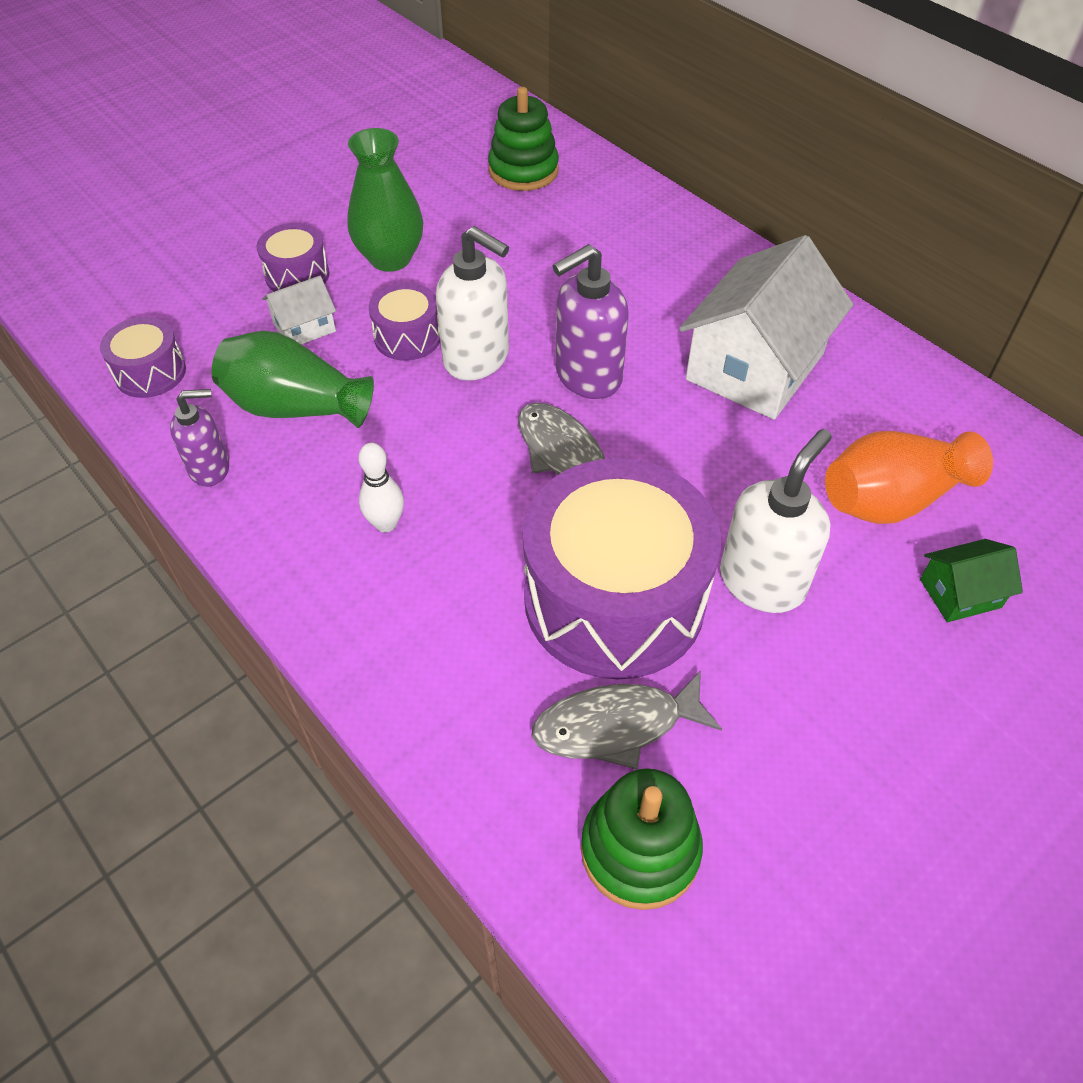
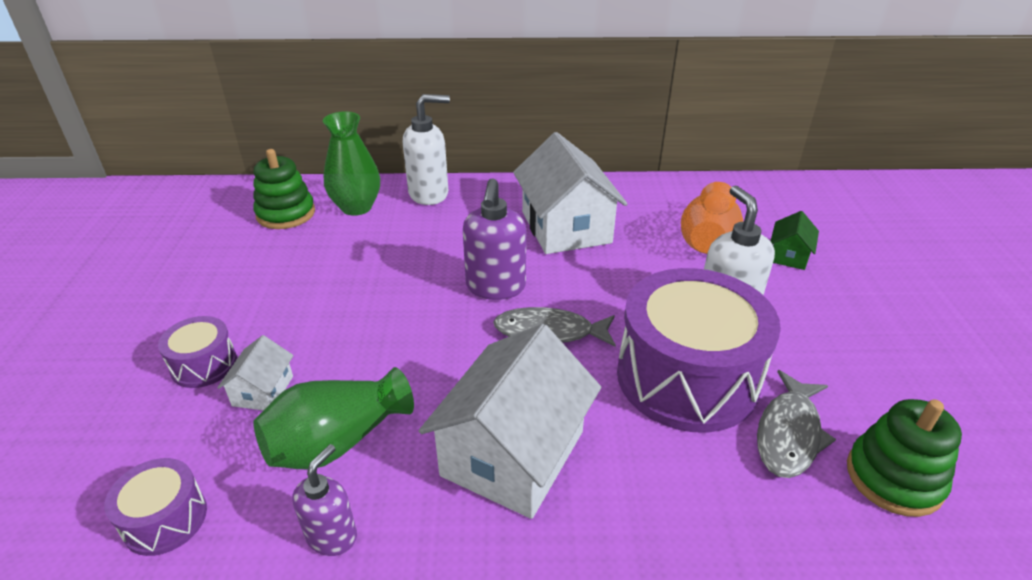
camera: 50 degrees left, 15 degrees down
(386, 524) = (513, 453): white bowling pin -> white house
(390, 258) = (266, 310): green vase -> green vase (356, 207)
(407, 337) = (352, 343): purple drum -> none
(477, 359) = (418, 323): white soap dispenser -> white soap dispenser (429, 194)

